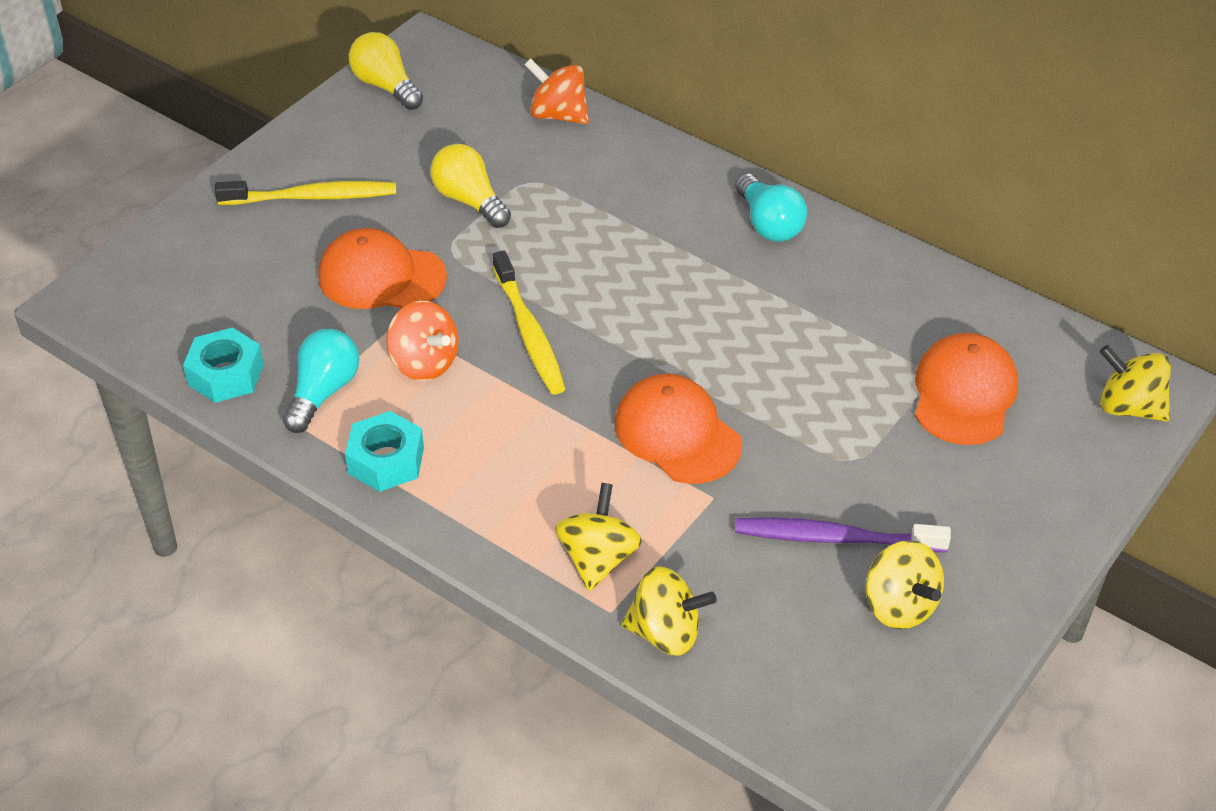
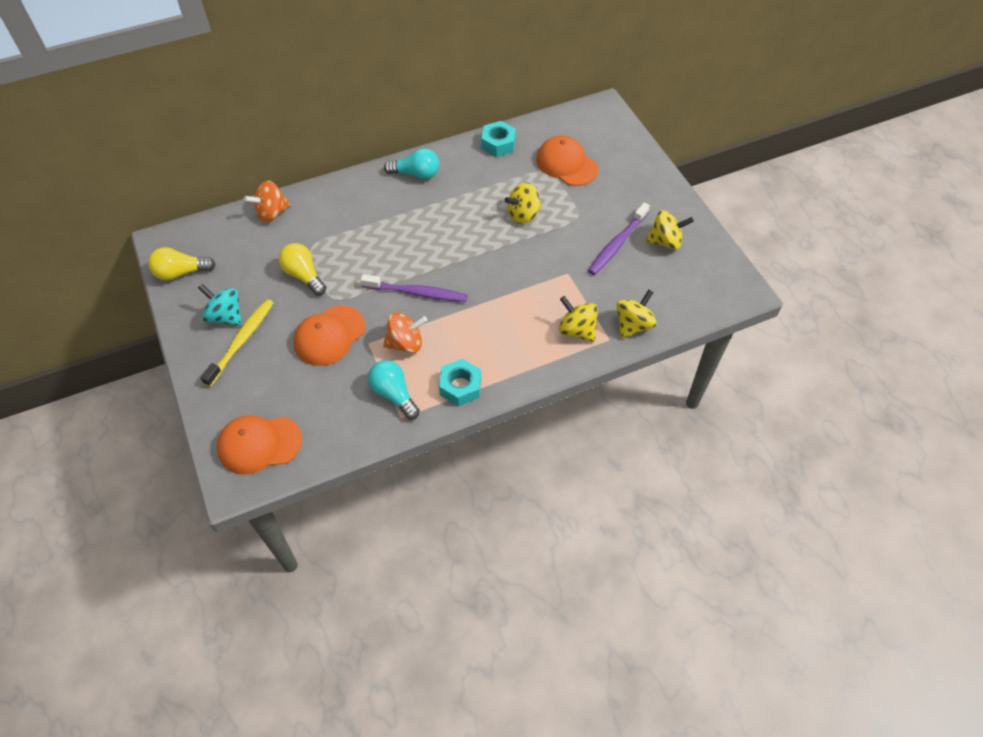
camera: 60 degrees left, 10 degrees up
(226, 374) = (348, 433): turquoise nut -> turquoise nut (498, 144)
(343, 162) = (225, 316): none -> turquoise spinning top
(469, 200) = (304, 275): yellow light bulb -> yellow light bulb turned 60 degrees clockwise
(529, 332) = (417, 293): yellow toothbrush -> purple toothbrush
(677, 433) = (522, 268): orange cap -> orange cap (259, 444)
(1129, 407) = (608, 121): yellow spinning top -> yellow spinning top (523, 215)

